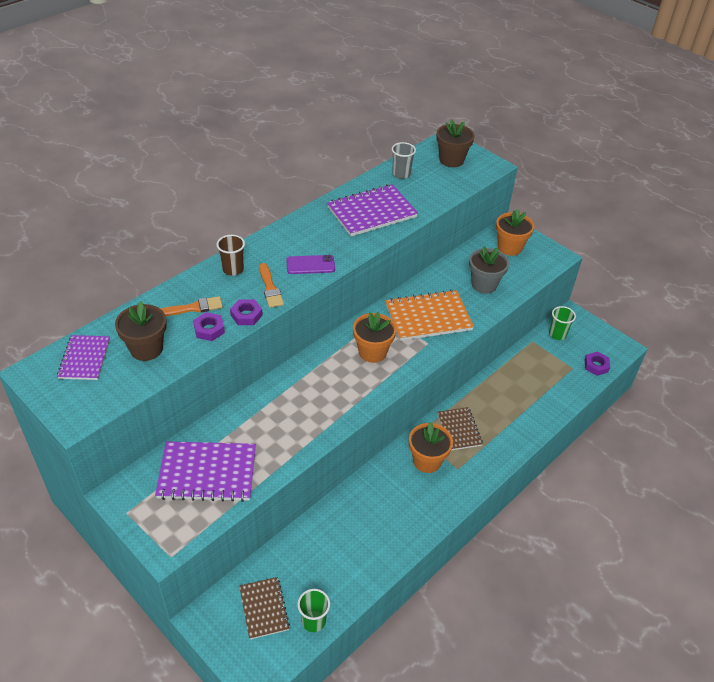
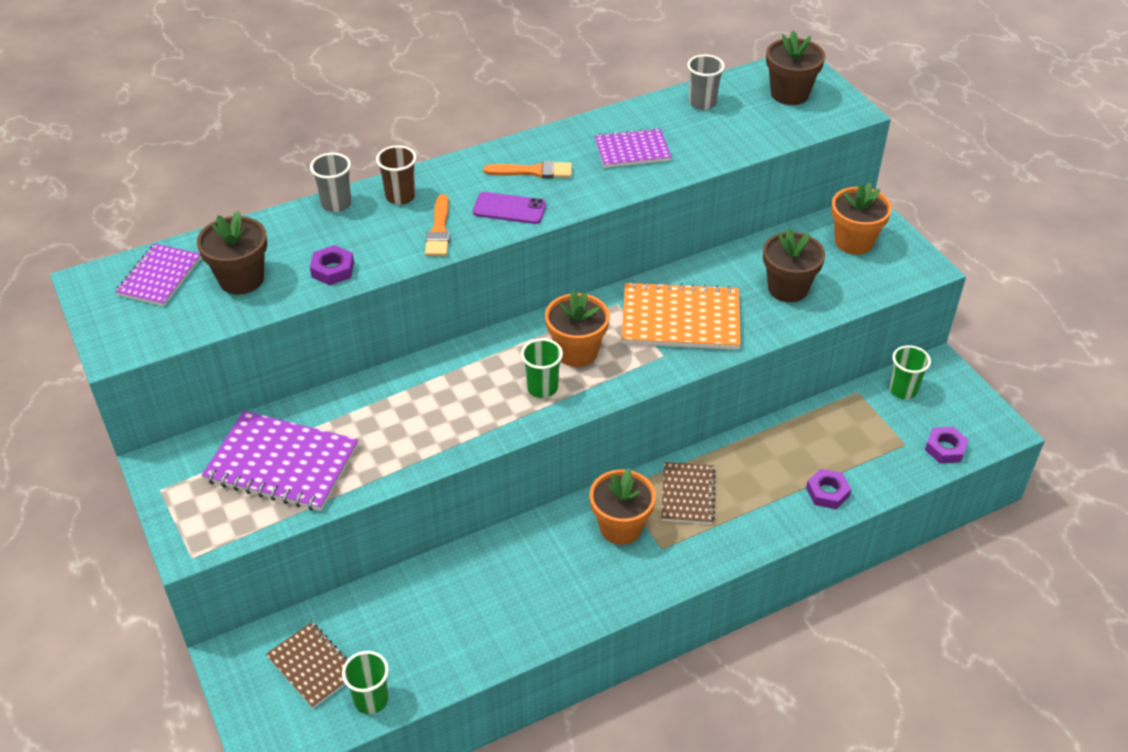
camera: 20 degrees right, 0 degrees up
(190, 282) = (336, 204): none -> grey cup
(193, 308) = (324, 238): orange brush -> orange brush (533, 171)
(246, 315) = (390, 260): purple nut -> purple nut (827, 492)
(264, 608) = (313, 666): brown notebook -> brown notebook turned 45 degrees counterclockwise
(361, 381) = (542, 388): none -> green cup
(371, 212) = (632, 150): purple notebook -> purple notebook, size x0.61
(484, 284) = (788, 288): grey flower pot -> brown flower pot

